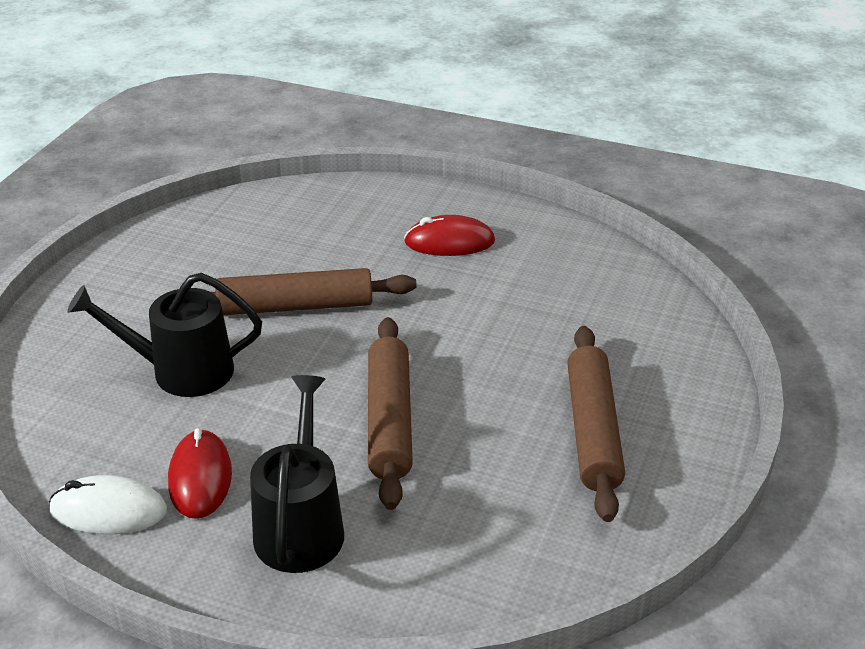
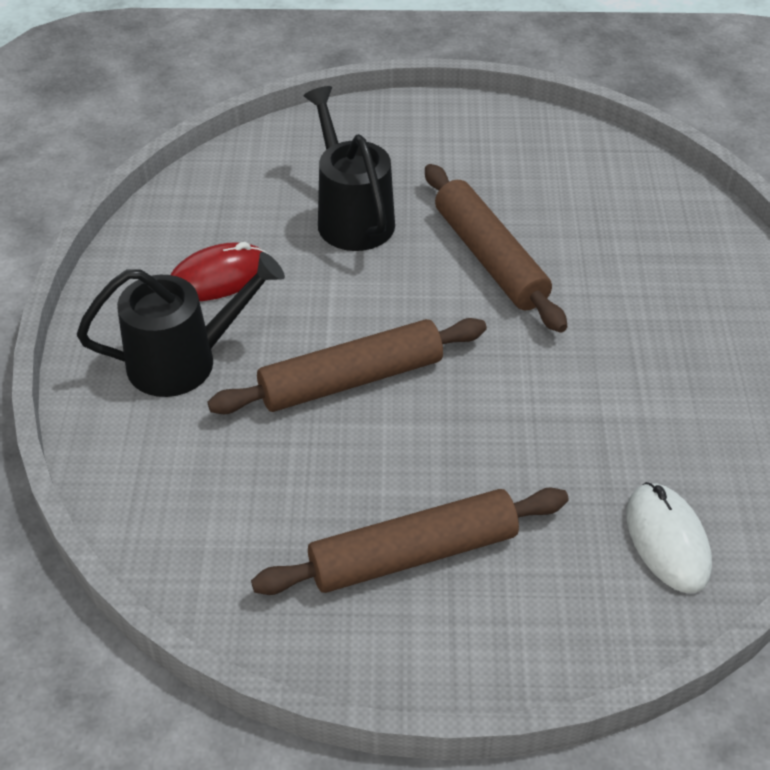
camera: 70 degrees right, 10 degrees up
(108, 510) = (160, 239): white mouse -> white mouse (667, 540)
(449, 242) = (684, 342): red mouse -> none

